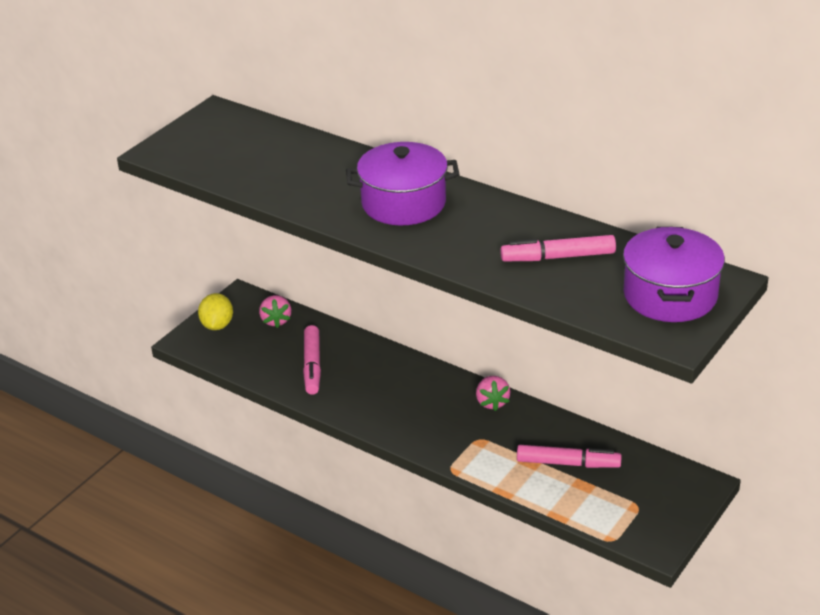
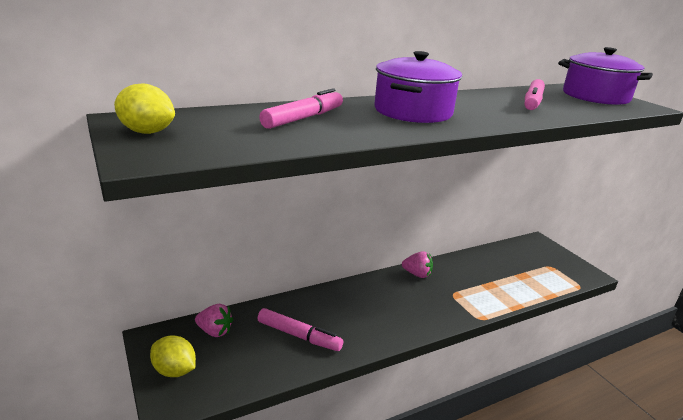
camera: 65 degrees left, 10 degrees down
(201, 130) = (147, 132): none -> yellow lemon
(567, 463) = (498, 272): pink marker -> pink marker (303, 118)

